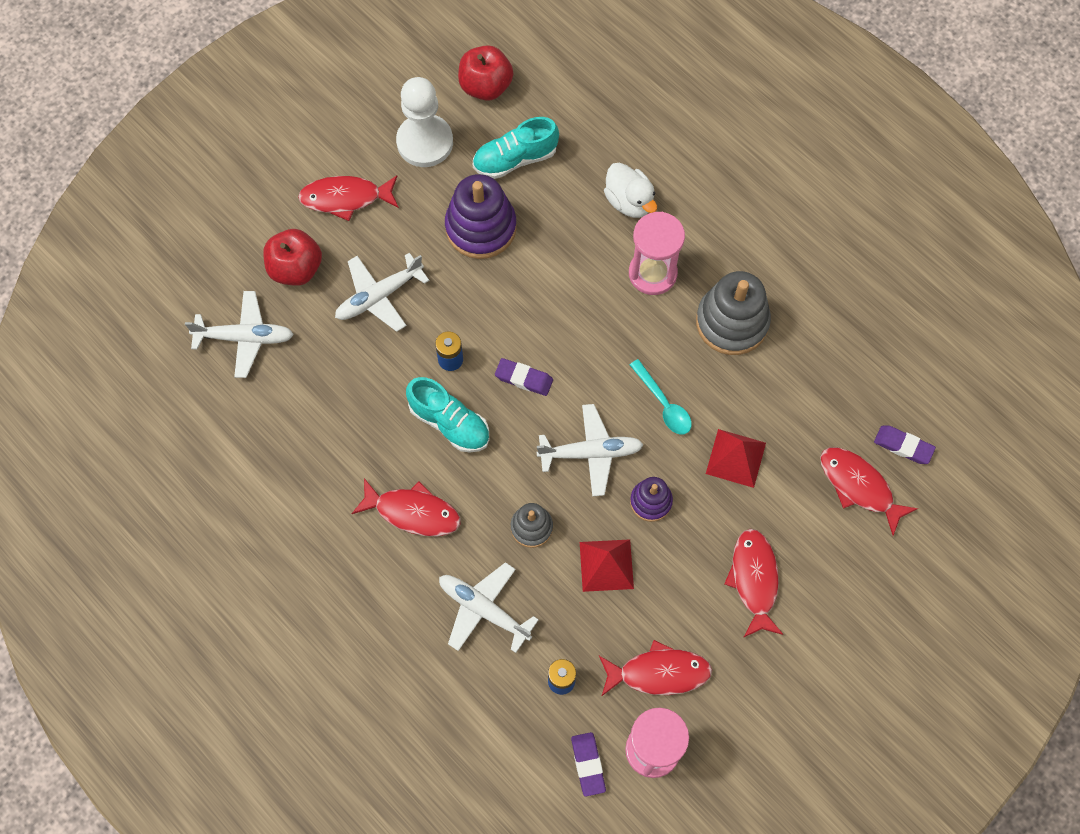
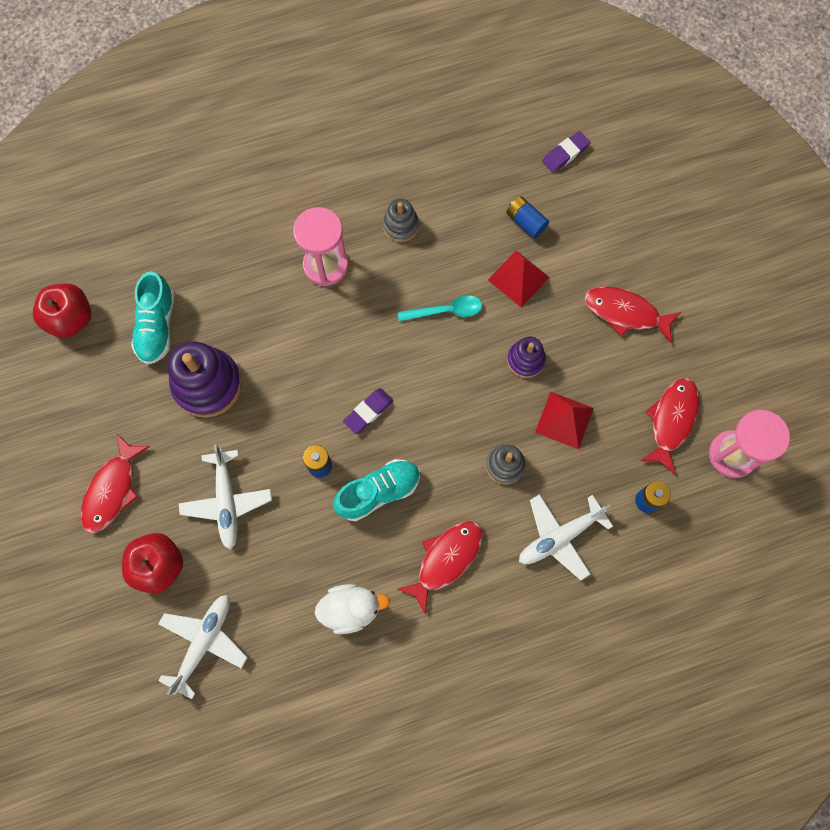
camera: 65 degrees left, 5 degrees up
(425, 142) = (96, 395): white pawn -> none
(588, 764) = (724, 510): purple eraser -> none
(590, 453) = (461, 388): white plane -> none
(629, 201) = (250, 253): white duck -> white duck (351, 609)
(732, 322) = (400, 226): grey stacking toy -> grey stacking toy, size x0.55
(802, 439) = (526, 222): none -> blue battery
(859, 486) = (583, 201): red fish -> none

